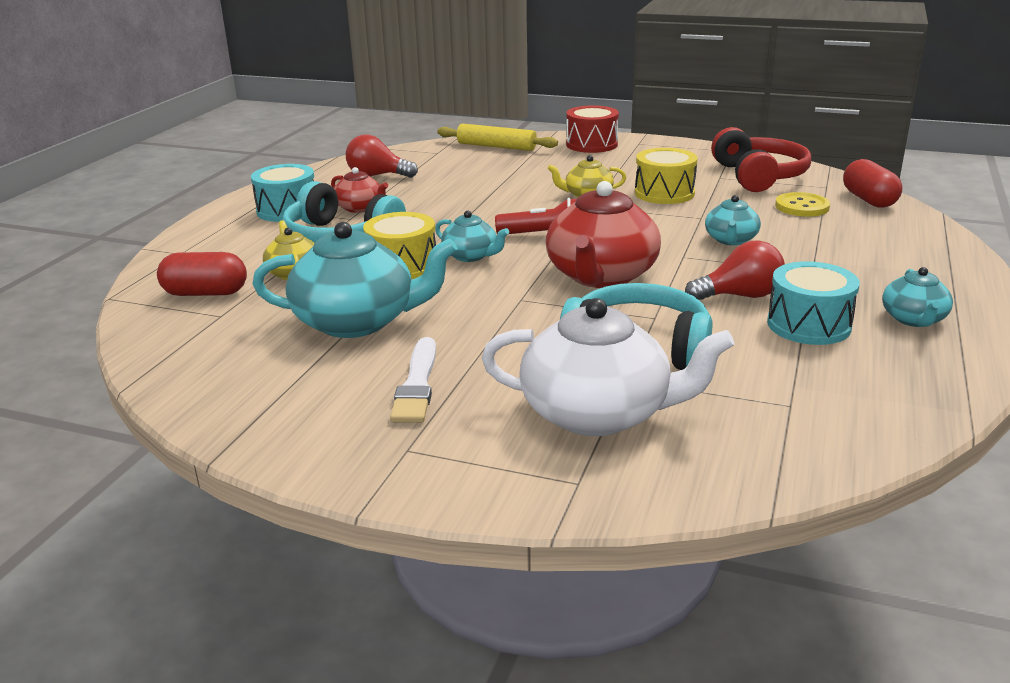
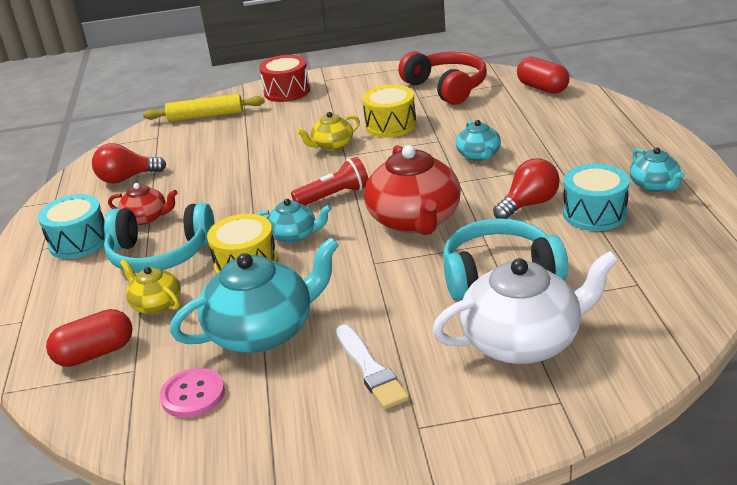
camera: 25 degrees left, 5 degrees up
(243, 350) = (193, 395): none -> pink button
(802, 207) = (502, 108): yellow button -> none

